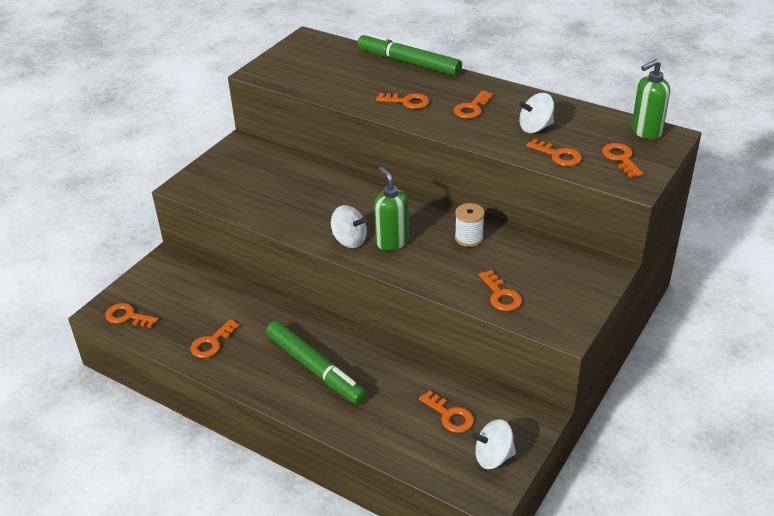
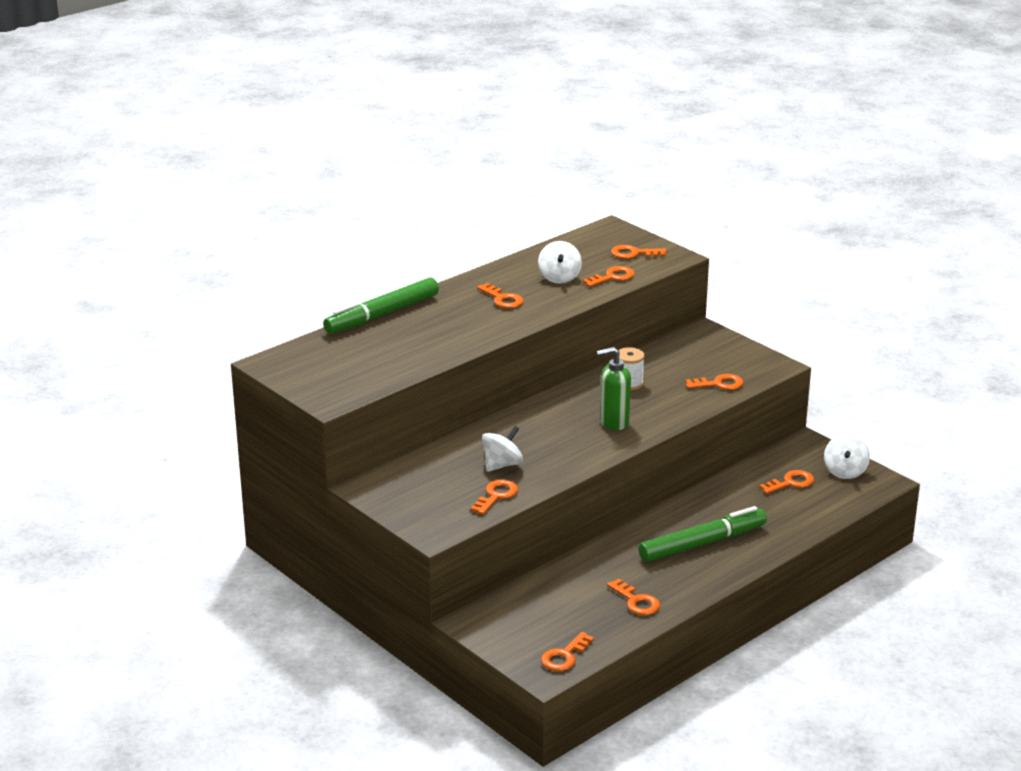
camera: 75 degrees left, 10 degrees down
(349, 240) = (598, 444): white spinning top -> white spinning top (502, 465)
(407, 102) = (466, 328): orange key -> orange key (496, 496)
(646, 132) = (598, 235): green soap dispenser -> none

